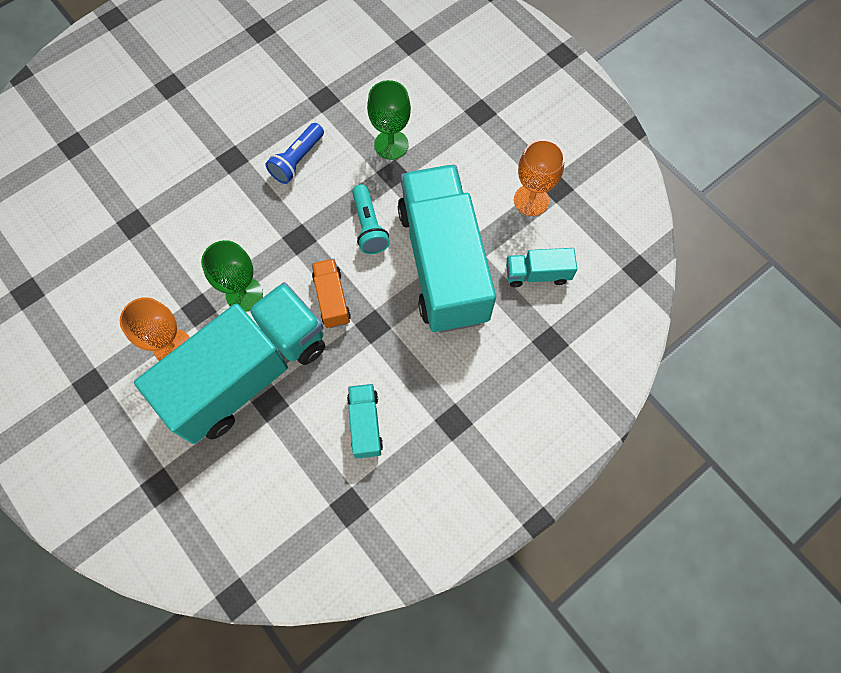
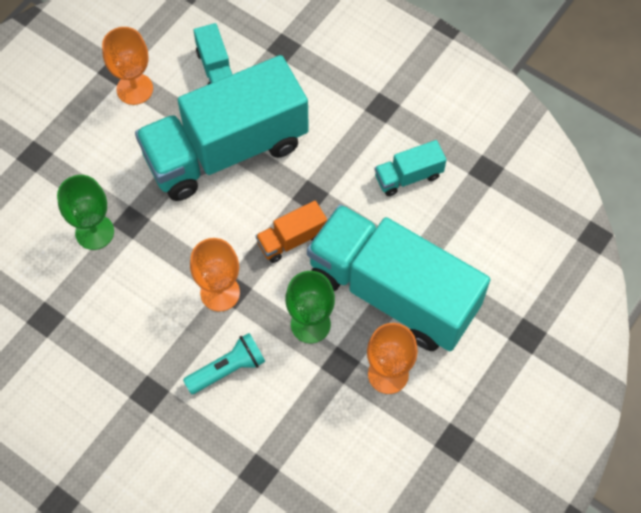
camera: 105 degrees left, 5 degrees down
(297, 160) = (135, 322): blue flashlight -> none
(301, 228) = (220, 293): none -> orange goblet
(369, 226) = (201, 227): turquoise flashlight -> turquoise flashlight (228, 369)

